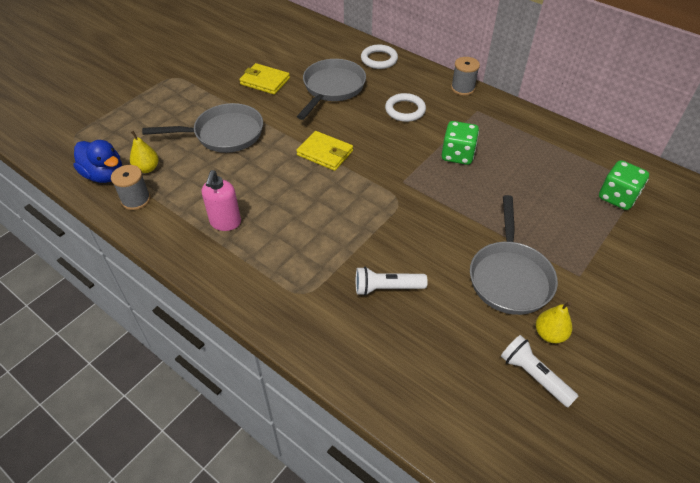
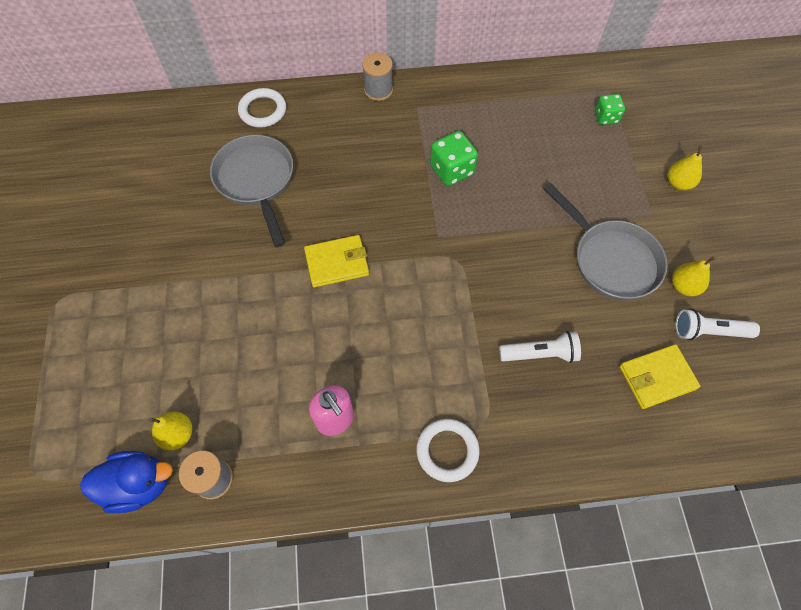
camera: 45 degrees left, 15 degrees up
(224, 134) = (210, 324): grey pan -> none
(265, 81) = (174, 225): yellow wallet -> yellow wallet (657, 378)
(386, 288) = (540, 354): white flashlight -> white flashlight turned 135 degrees counterclockwise
(405, 110) = (354, 155): white ring -> white ring (447, 451)
(617, 197) = (606, 117): green dice -> green dice, size x0.64
(630, 272) = (678, 183): none -> yellow pear

